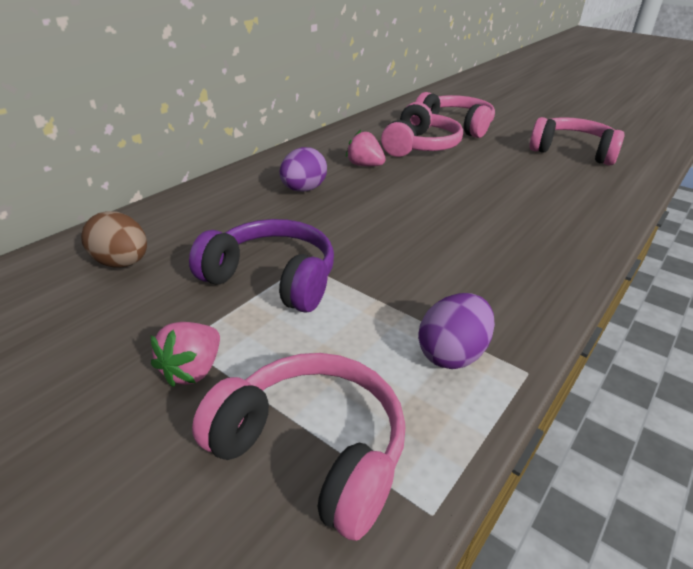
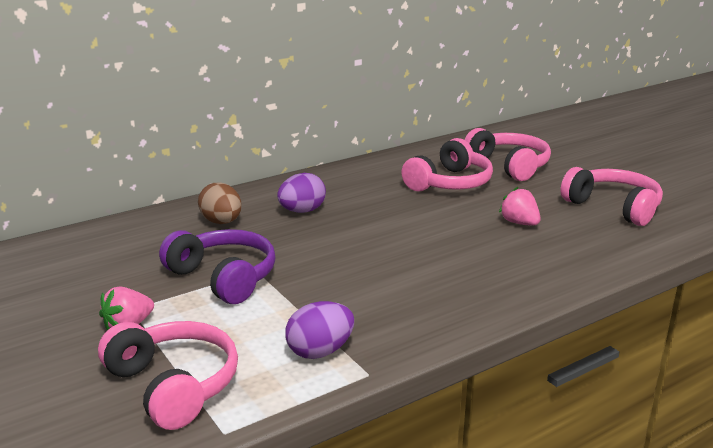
camera: 20 degrees right, 10 degrees down
(122, 263) = (121, 249): brown egg -> brown egg (222, 222)
(365, 165) = (377, 196): pink strawberry -> pink strawberry (519, 223)

